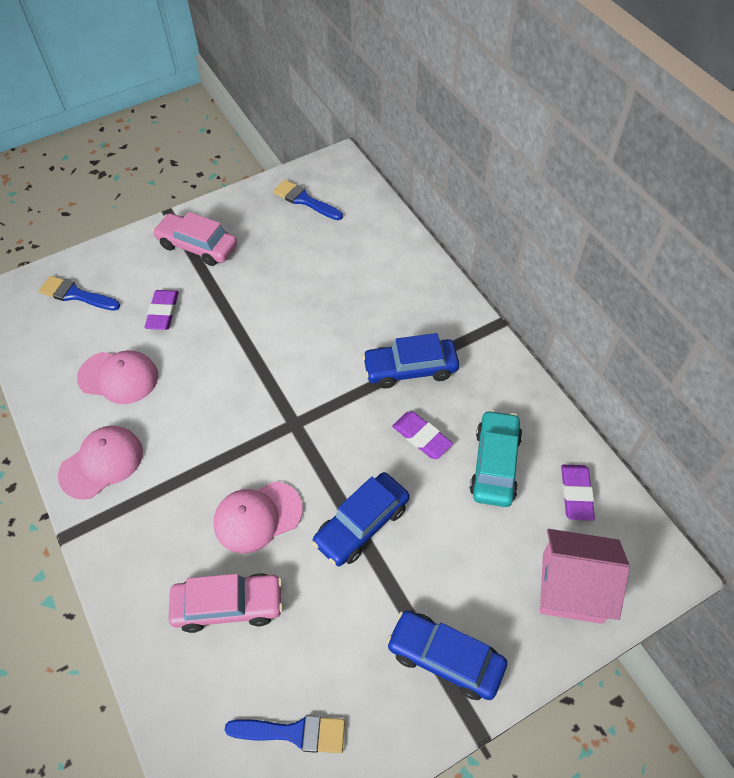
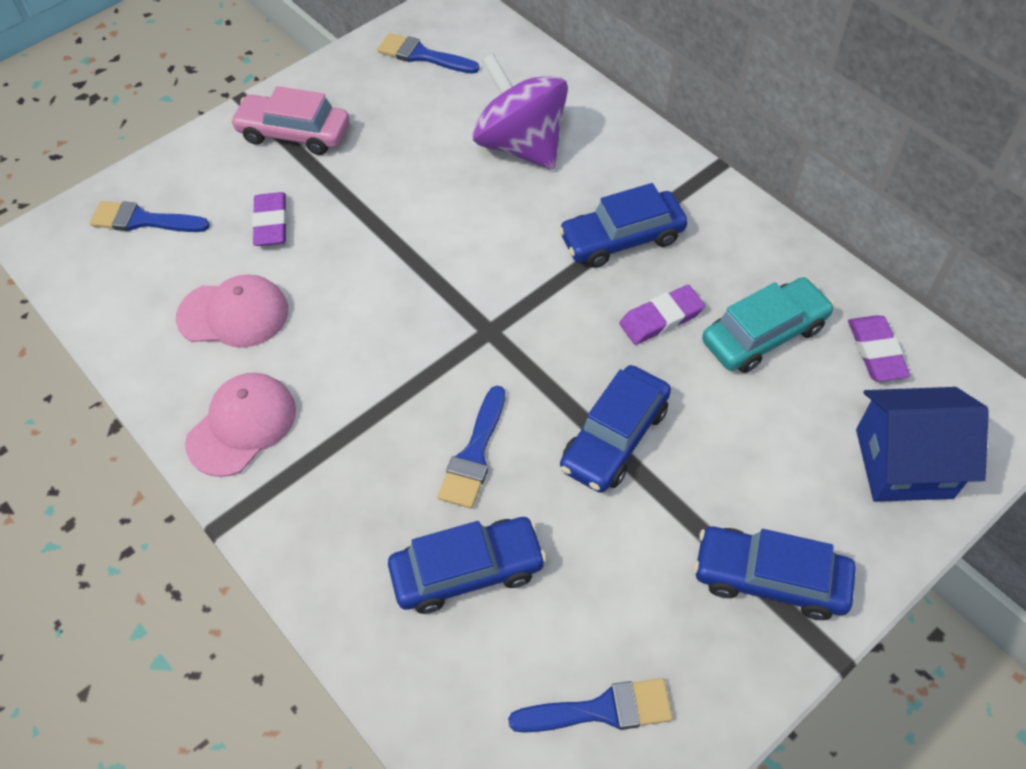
camera: 10 degrees left, 0 degrees up
(228, 605) = (467, 571): pink car -> blue car
(257, 517) = (474, 454): pink cap -> blue brush
(357, 282) = (521, 145): none -> purple spinning top
(421, 437) = (661, 318): purple eraser -> purple eraser turned 60 degrees counterclockwise
(495, 464) = (764, 334): turquoise car -> turquoise car turned 60 degrees clockwise
(571, 587) = (903, 463): pink house -> blue house

